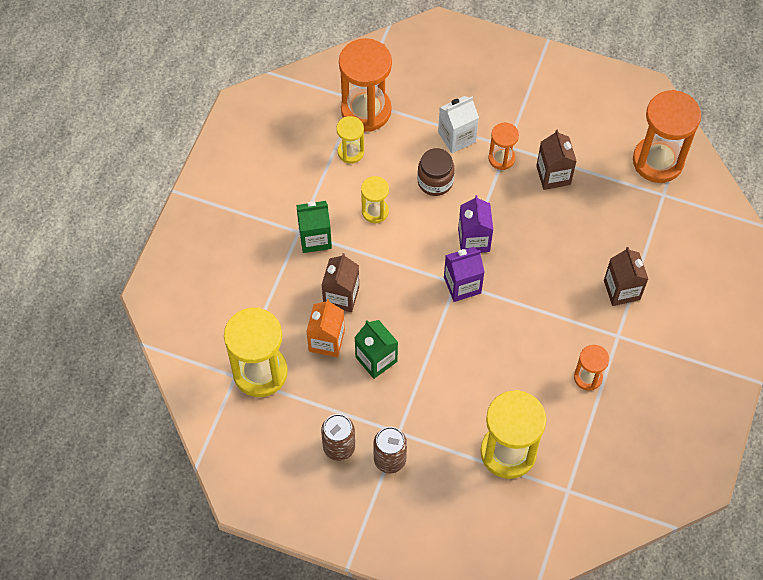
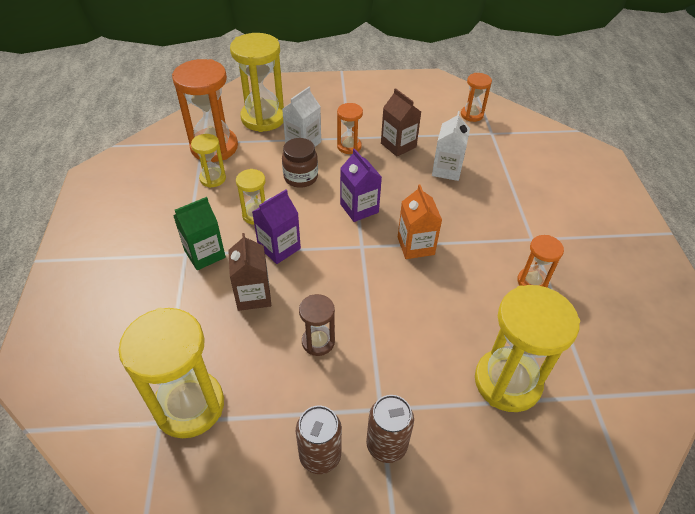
camera: 25 degrees left, 15 degrees down
(326, 341) = (255, 343): orange carton -> orange carton (415, 246)
(376, 359) = (318, 342): green carton -> brown hourglass
(430, 86) = (263, 118): none -> yellow hourglass
(462, 285) = (369, 246): purple carton -> purple carton (279, 248)
(585, 225) = (447, 170): none -> white carton
(621, 290) = (509, 204): brown carton -> none
(658, 161) = (472, 115): orange hourglass -> orange hourglass, size x0.52

